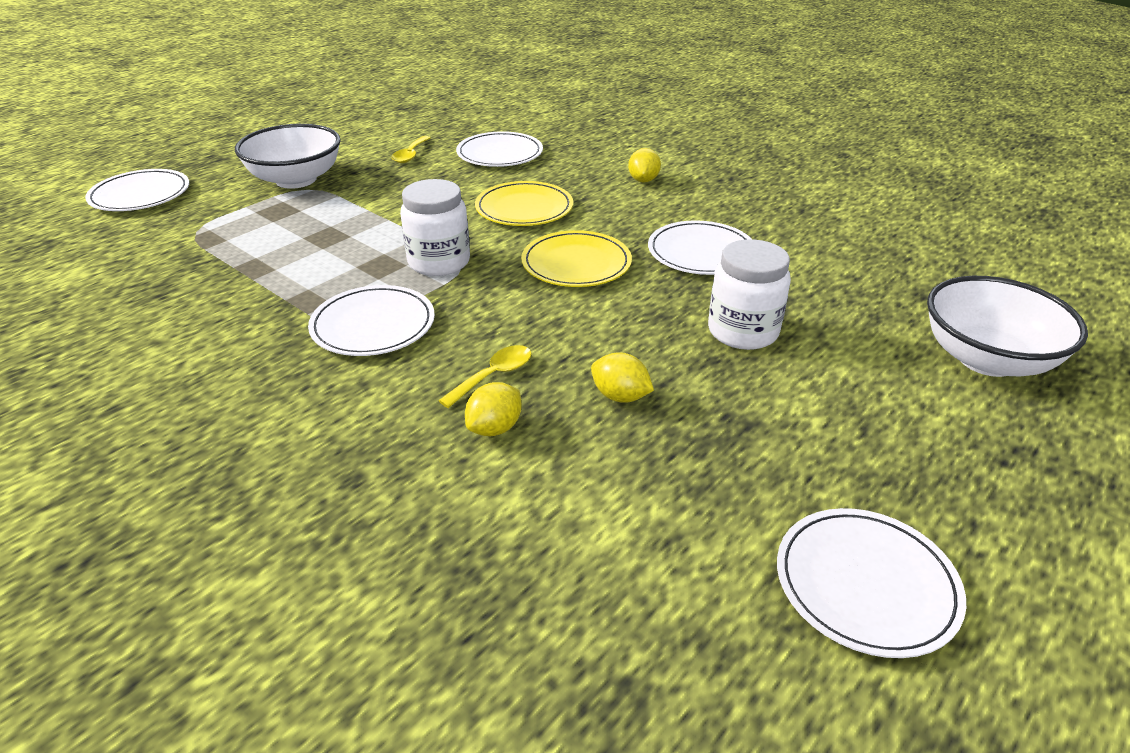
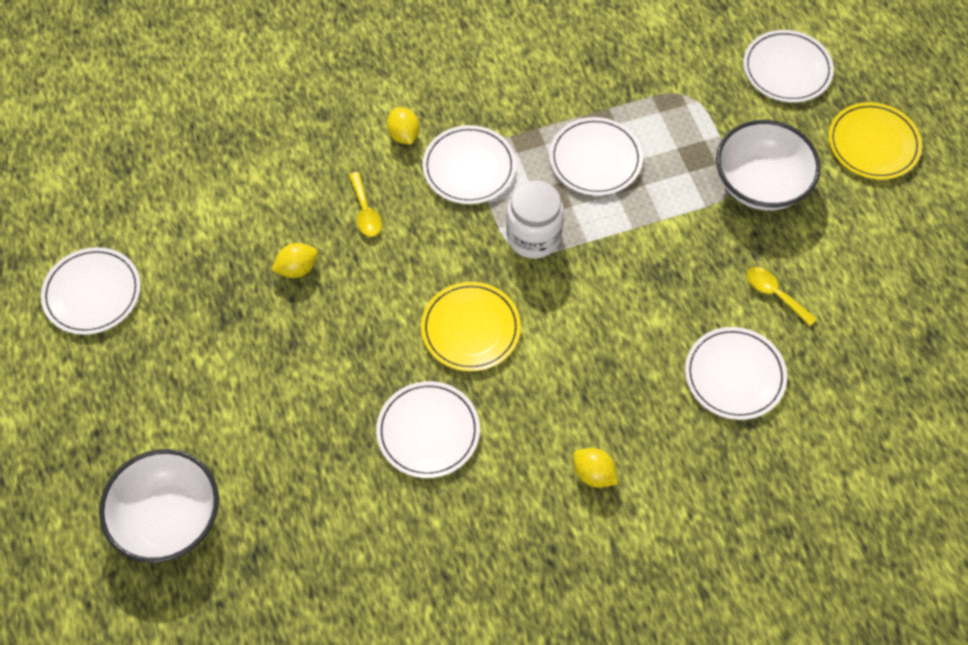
camera: 120 degrees right, 25 degrees up
(312, 256) = (595, 159): none -> white plate
(495, 428) = (316, 192): yellow lemon -> yellow lemon (404, 135)
(524, 208) = (593, 338): yellow plate -> yellow plate (873, 144)
(743, 331) = (308, 384): white jar -> none

